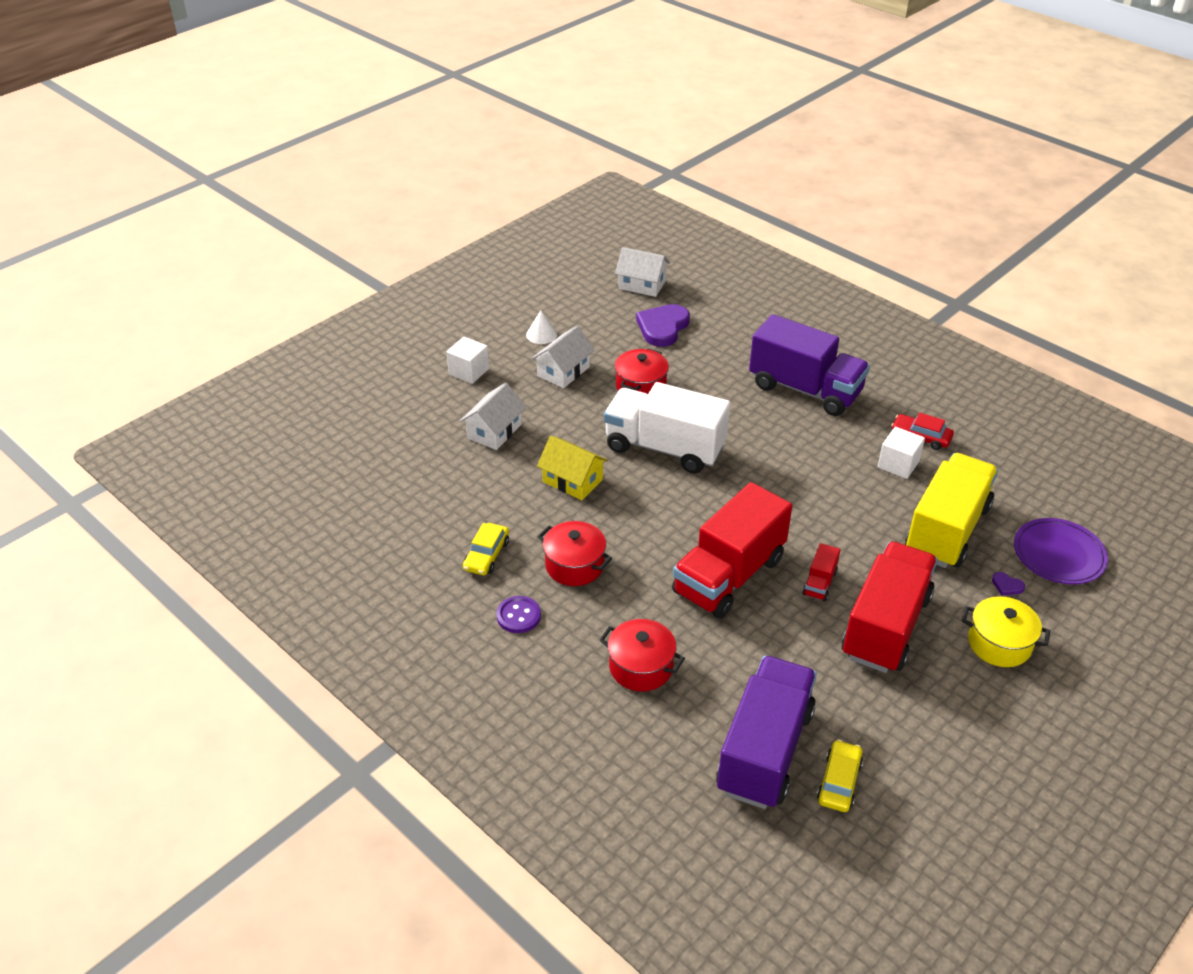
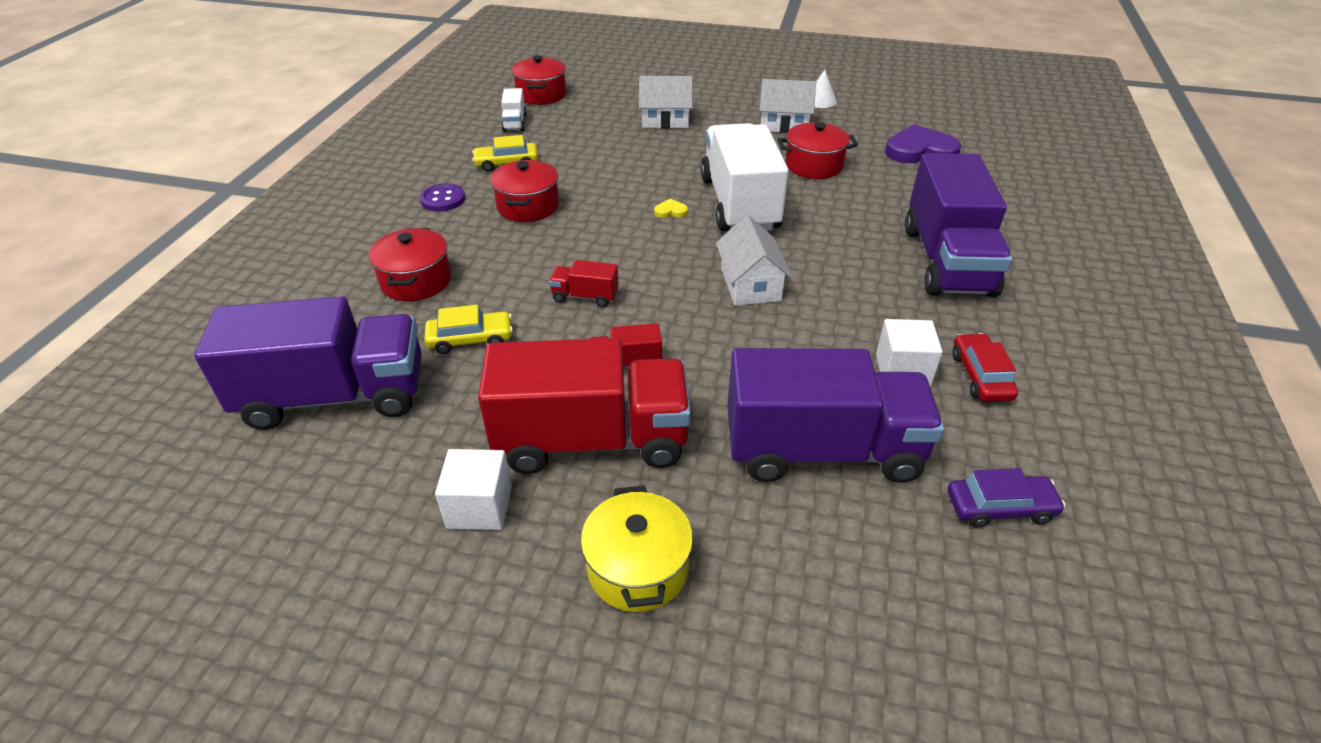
camera: 60 degrees right, 0 degrees up
(366, 489) = (541, 95): none -> red pot
(410, 525) = (514, 123): none -> white truck
(469, 371) = (727, 88): white cube -> white cube (479, 506)
(572, 480) = (640, 172): yellow house -> none
(642, 285) = (968, 122): white house -> white house (750, 285)
(646, 487) = (670, 211): none -> yellow heart
(728, 576) = (585, 296): red truck -> red truck, size x0.41
(839, 782) = (308, 470): yellow car -> yellow car (470, 339)
(947, 530) = (822, 450): yellow truck -> purple truck
(1007, 585) = (766, 546): purple heart -> none
(1020, 486) = (1000, 507): none -> purple car
(1058, 555) = (890, 596): purple plate -> none

